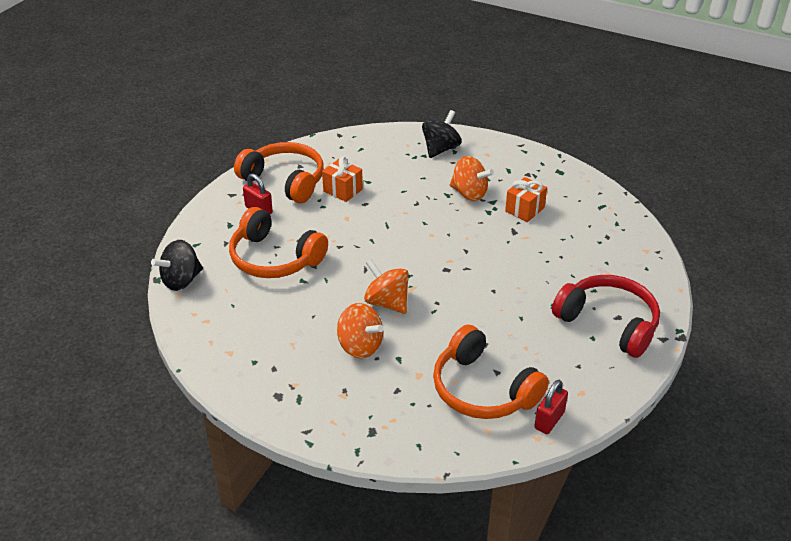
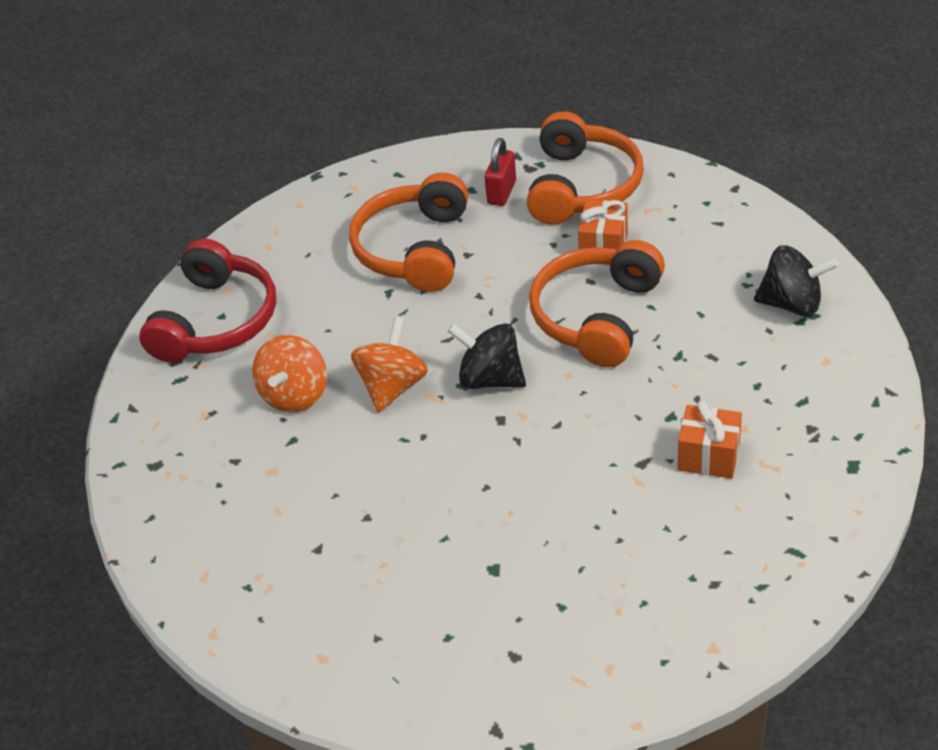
camera: 70 degrees right, 5 degrees up
(181, 280) = (325, 194): black spinning top -> black spinning top (490, 379)
(469, 193) = (700, 378): orange spinning top -> none
(483, 389) = (276, 545): orange headphones -> orange headphones (597, 316)
(549, 420) = (250, 637): red padlock -> none
(608, 323) = (492, 647): red headphones -> red headphones (216, 320)

